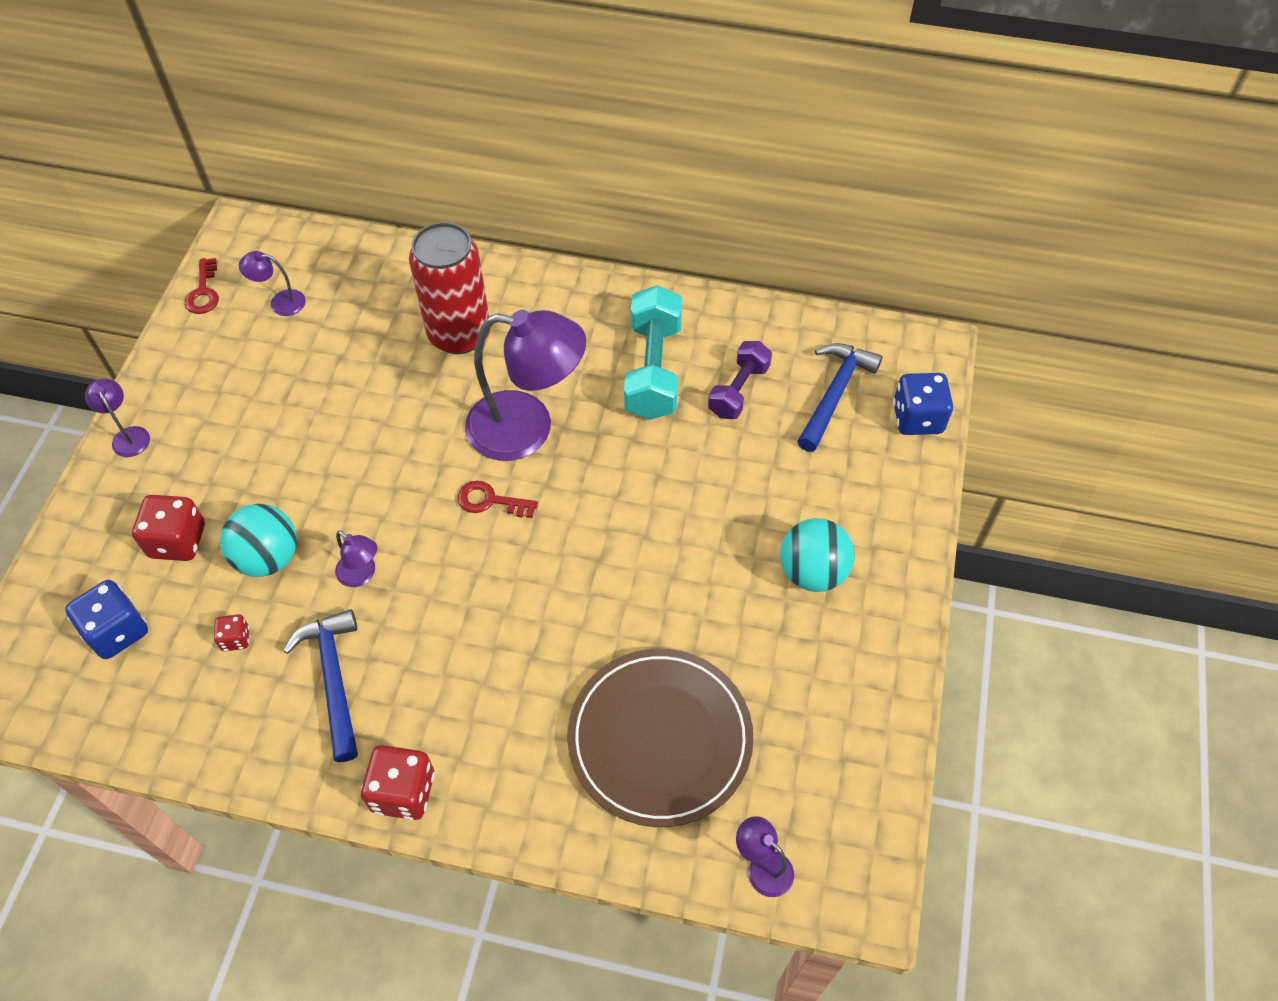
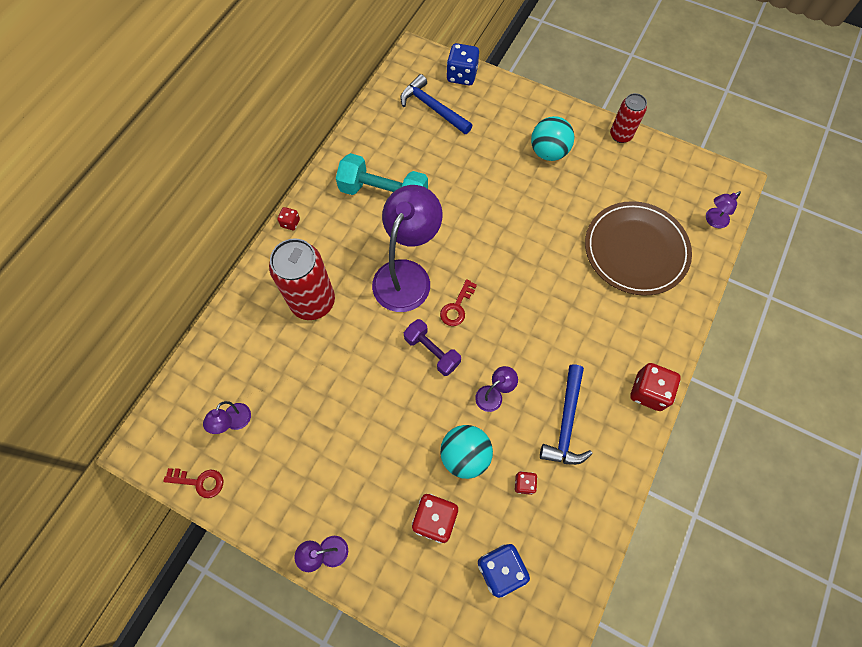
camera: 75 degrees left, 10 degrees up
(333, 679) = (566, 423): blue hammer -> blue hammer turned 75 degrees counterclockwise
(572, 279) = (290, 223): none -> red dice
(738, 390) = (414, 154): purple dumbbell -> purple dumbbell (432, 351)
(894, 681) = (620, 135): none -> red can

